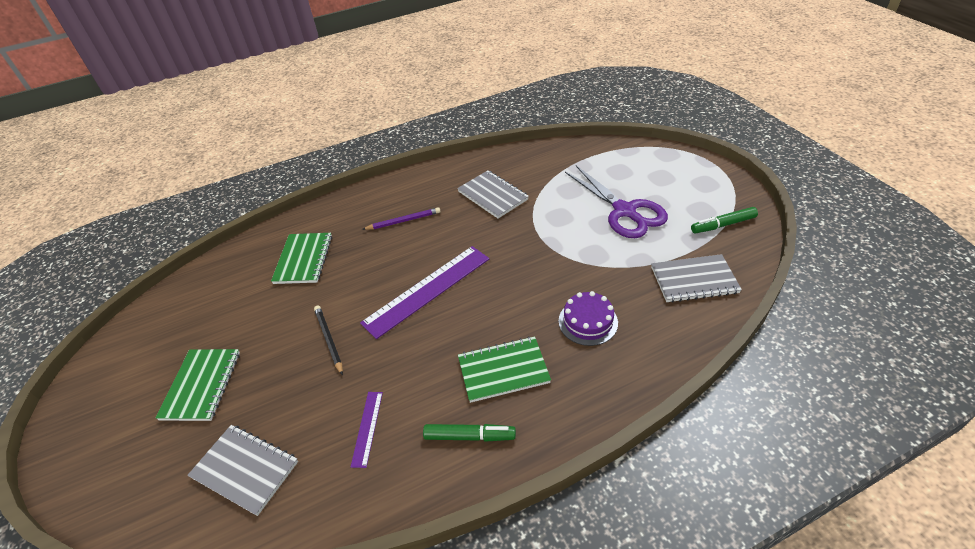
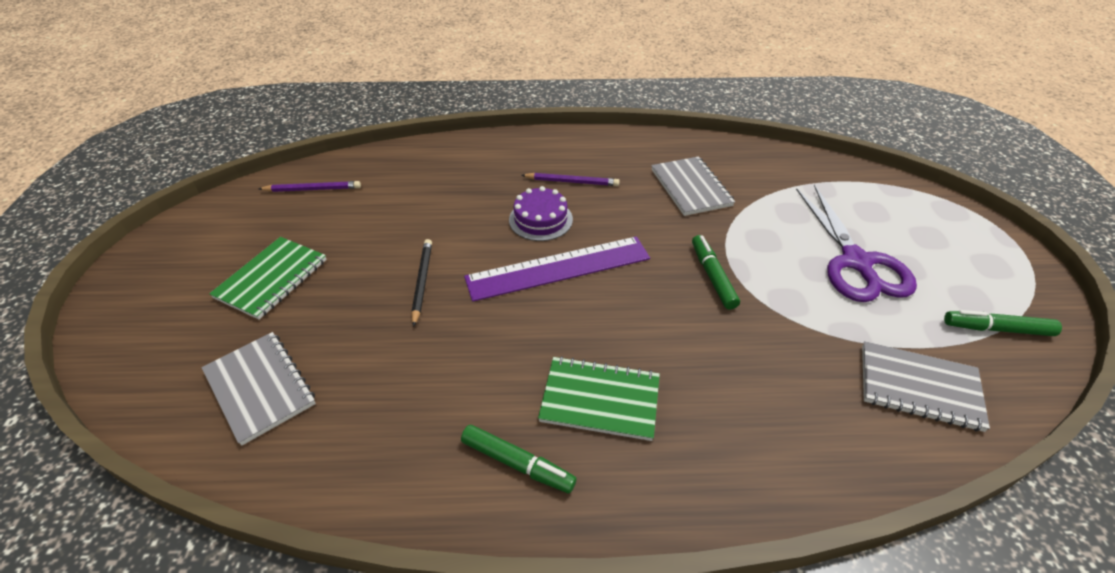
camera: 20 degrees right, 0 degrees up
(191, 301) = (312, 189): none -> purple pencil
(303, 259) = (443, 186): green notebook -> none
(367, 428) = (408, 399): purple ruler -> none
(537, 256) = (712, 276): none -> green marker
(588, 321) = (740, 383): purple cake -> purple cake (540, 219)

